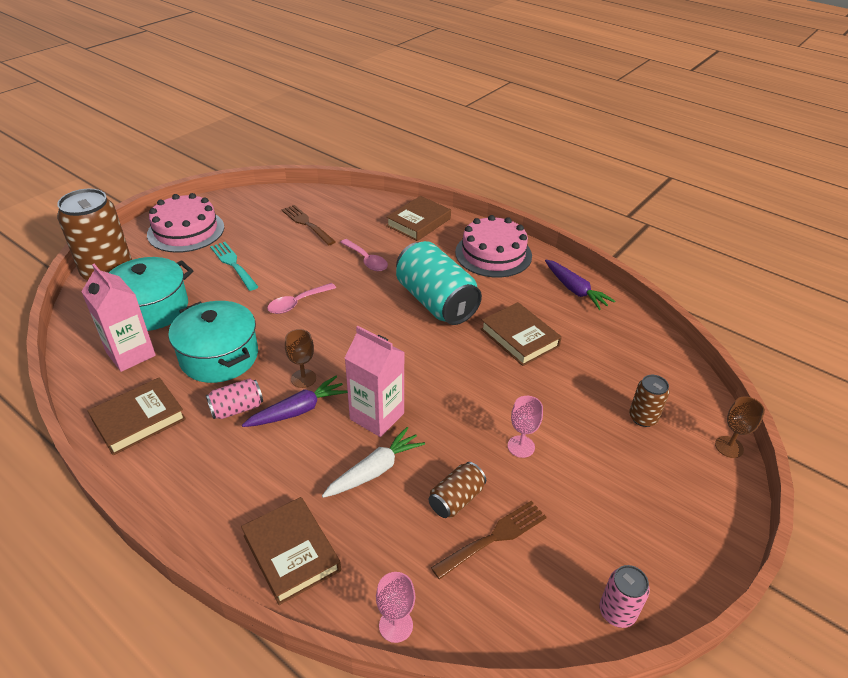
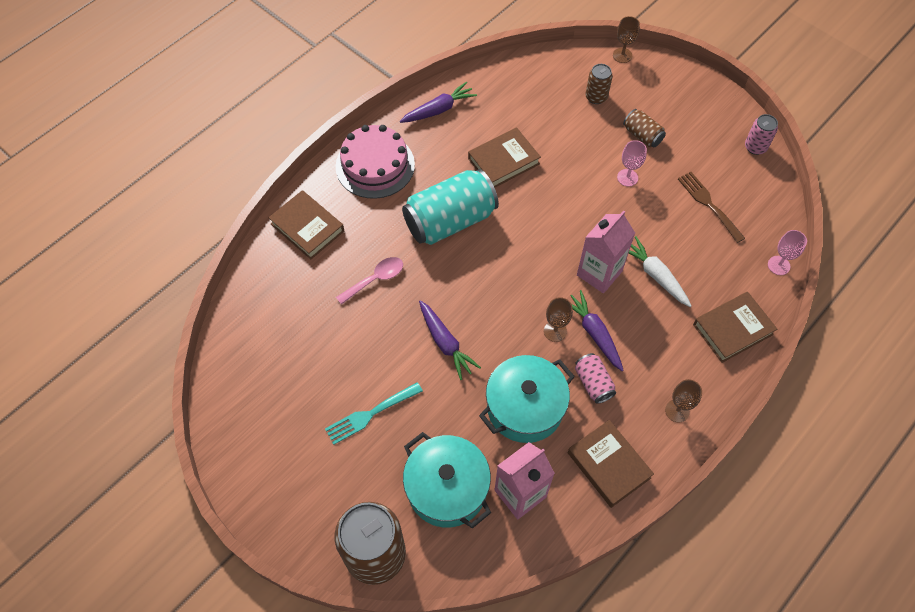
camera: 85 degrees left, 20 degrees up
(186, 230) = (292, 479): pink cake -> none
(187, 484) = (677, 411): none -> brown goblet
(297, 303) = (445, 343): pink spoon -> purple carrot
(307, 224) = (295, 341): brown fork -> none
(456, 499) = (678, 224): brown can -> brown can (642, 135)

